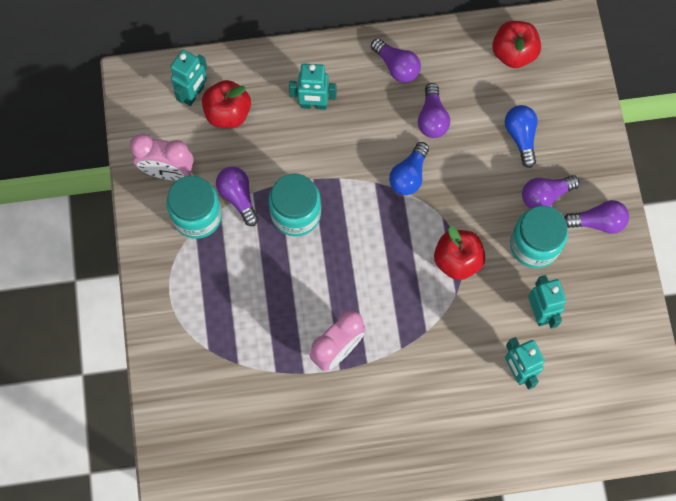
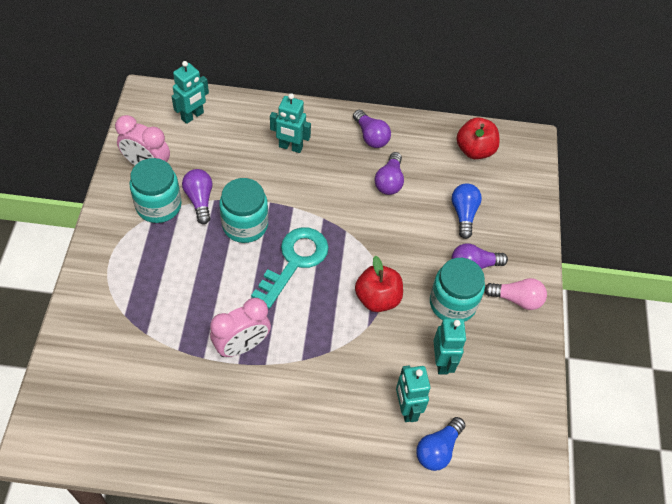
camera: 10 degrees right, 15 degrees down
(228, 113) = (216, 136): red apple -> none
(360, 242) = (294, 261): none -> turquoise key
(409, 175) = (355, 220): blue light bulb -> blue light bulb (438, 449)
(597, 222) = (516, 299): purple light bulb -> pink light bulb

